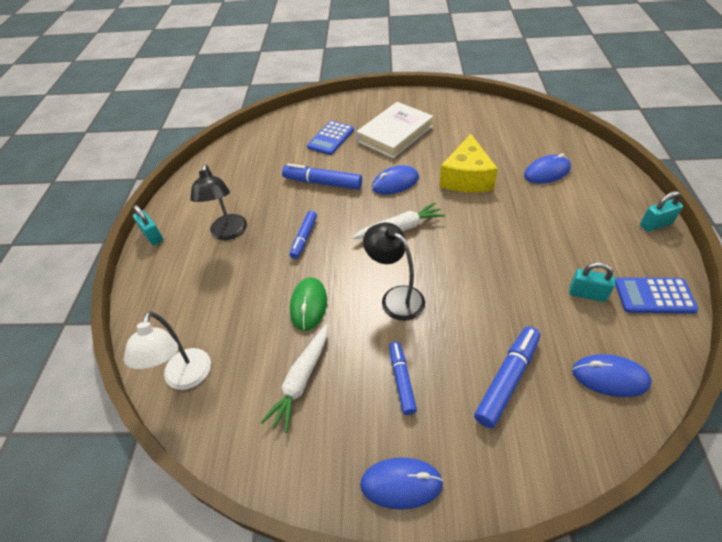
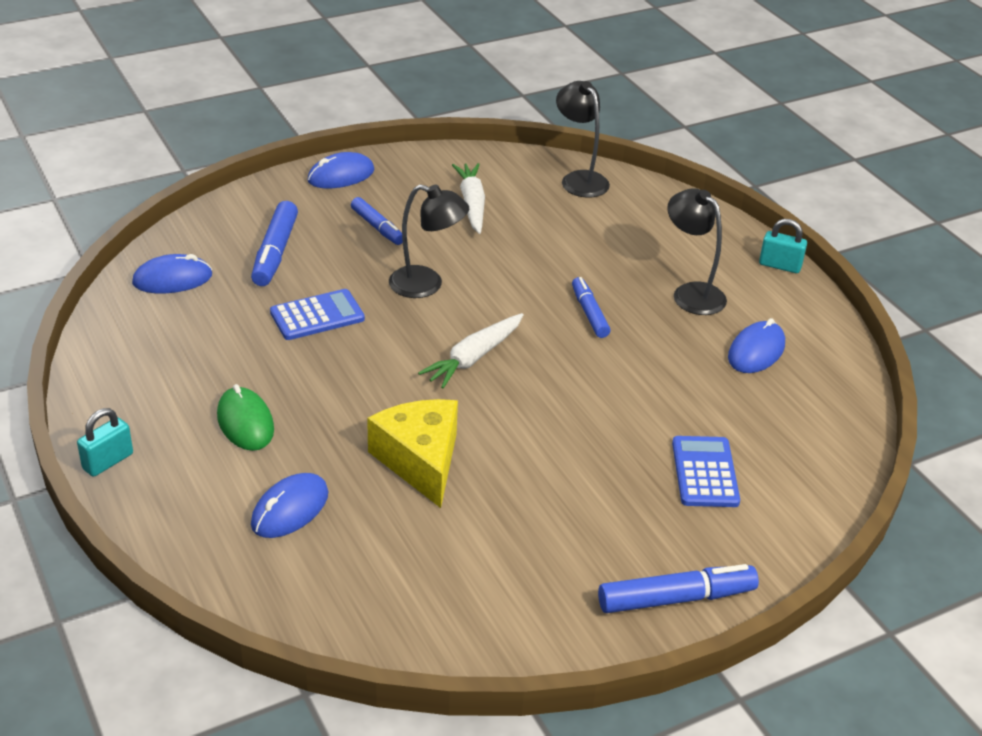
camera: 145 degrees right, 10 degrees down
(185, 378) = (579, 179): white lamp -> black lamp
(309, 305) = (518, 254): green mouse -> green mouse (245, 422)
(322, 183) = (638, 390): blue marker -> blue marker (676, 598)
(395, 134) = (599, 516): white book -> none
(395, 183) = (528, 420): blue mouse -> blue mouse (756, 351)
(587, 294) = (202, 346): turquoise padlock -> none
(654, 296) = (119, 365): blue calculator -> blue calculator (317, 316)

